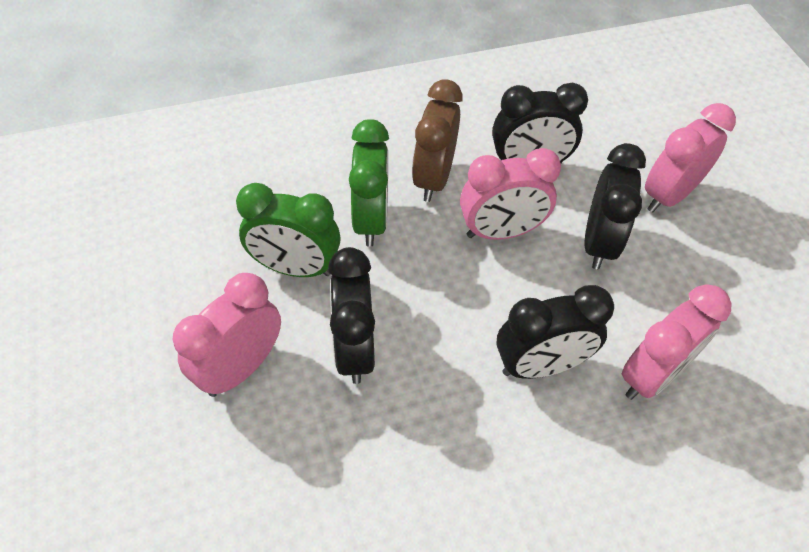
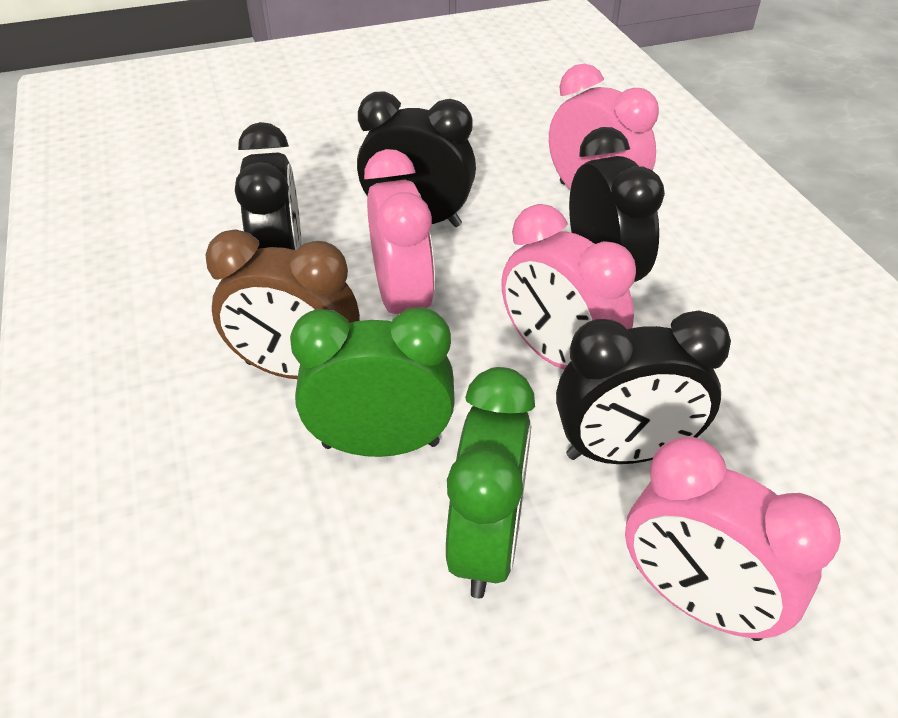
camera: 90 degrees left, 10 degrees down
(668, 195) = (345, 164): pink clock -> pink clock (557, 356)

